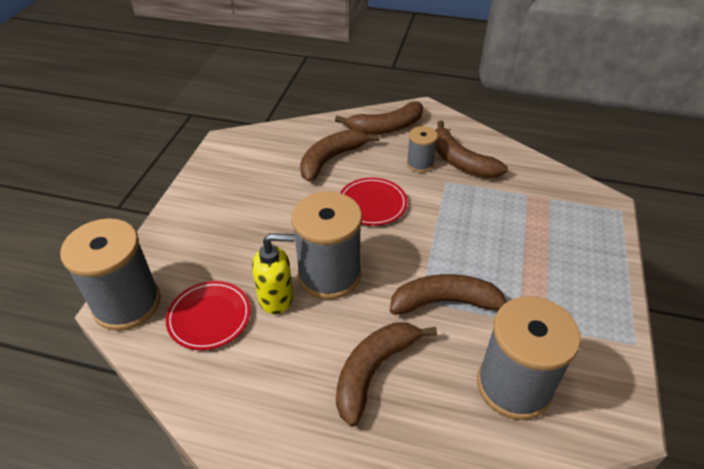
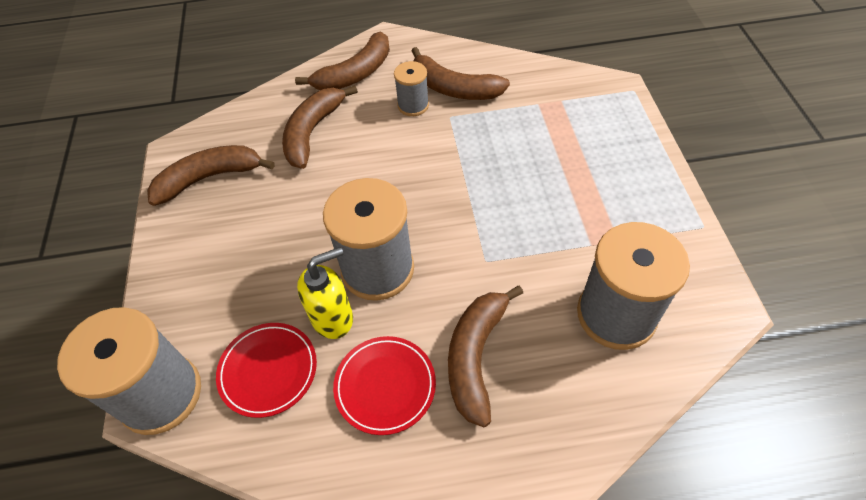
camera: 20 degrees left, 10 degrees up
(372, 204) = (384, 170): red plate -> red plate (385, 386)
(446, 302) = (512, 253): brown banana -> brown banana (209, 178)

